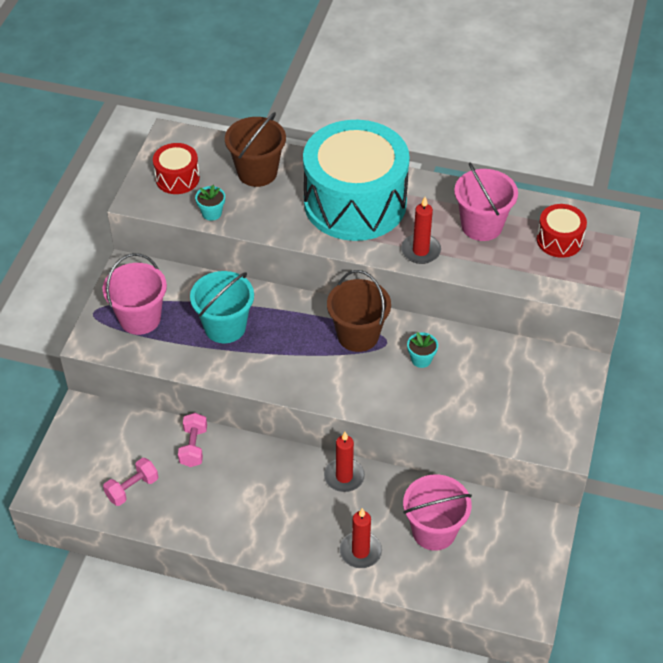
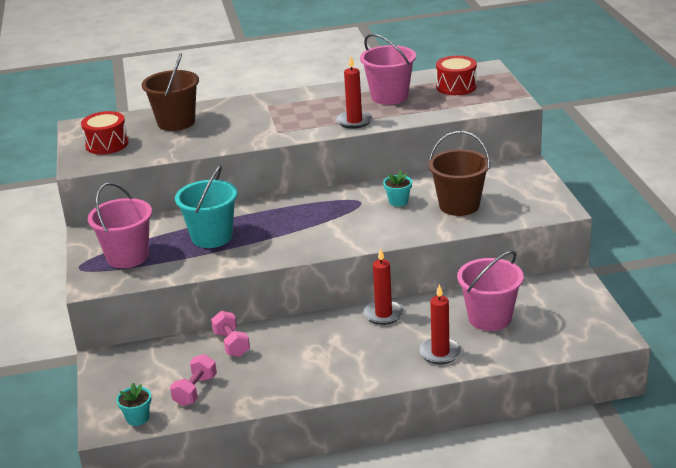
camera: 25 degrees left, 20 degrees down
(211, 213) = (156, 153): turquoise flower pot -> turquoise flower pot (137, 418)
(355, 202) = (275, 114): turquoise drum -> none
(358, 335) = (333, 205): brown bucket -> brown bucket (459, 205)

